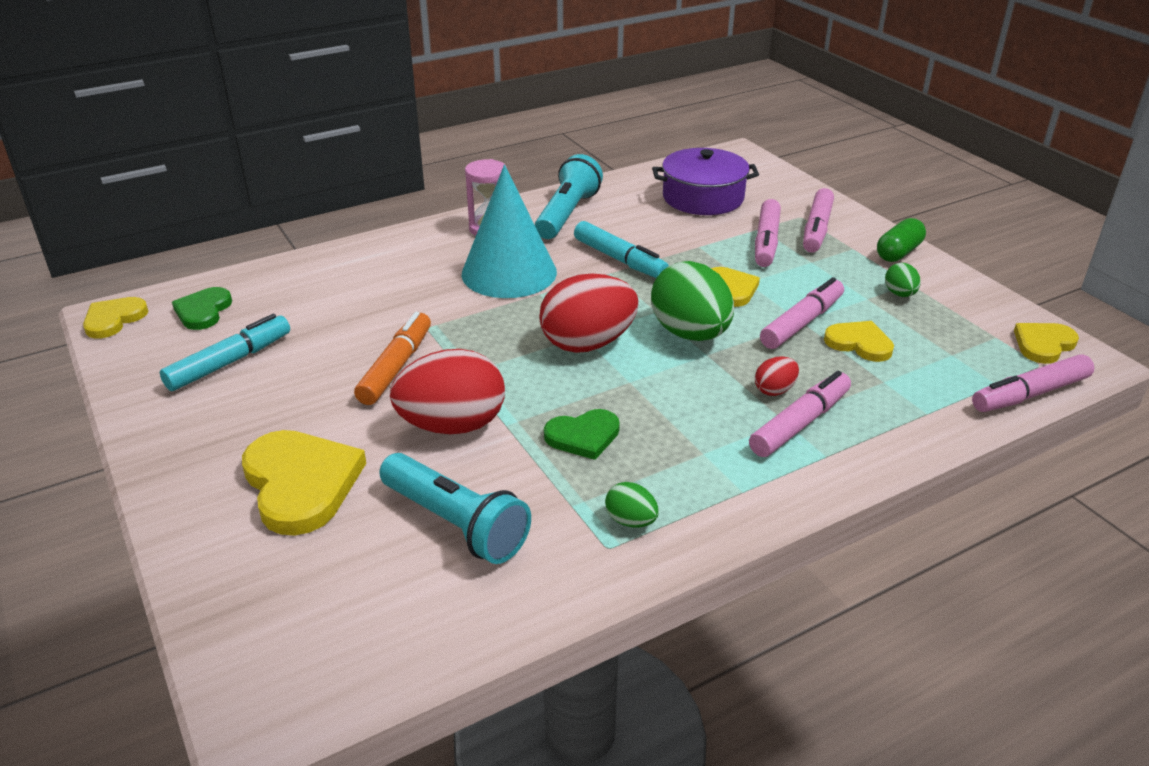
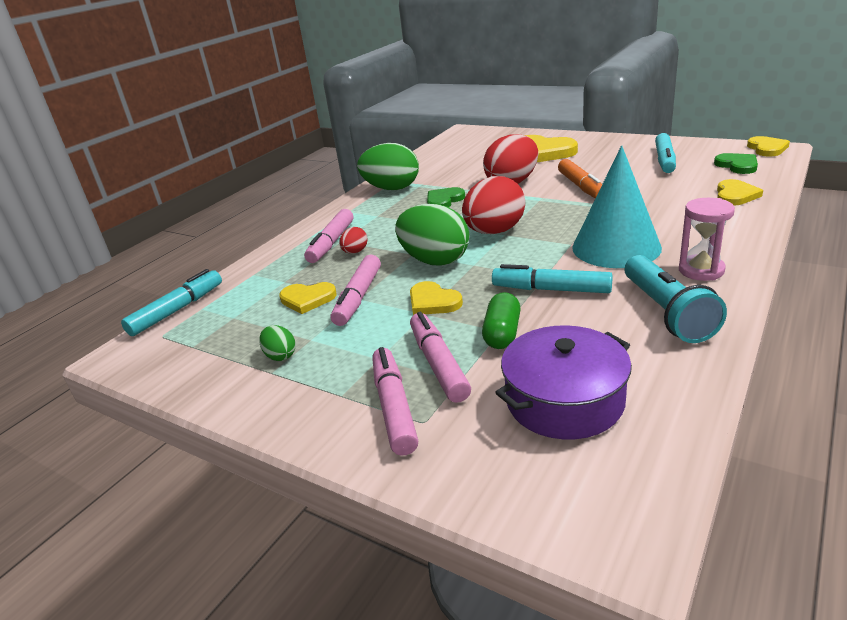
camera: 155 degrees right, 5 degrees down
(455, 523) = (463, 166): turquoise flashlight -> none
(631, 521) = (392, 188): green egg -> green egg, size x2.18
(898, 252) = (288, 410): green capsule -> green capsule (502, 333)
(1030, 394) = (177, 310): pink marker -> turquoise marker
(1043, 344) = (151, 354): yellow heart -> yellow heart (735, 195)

